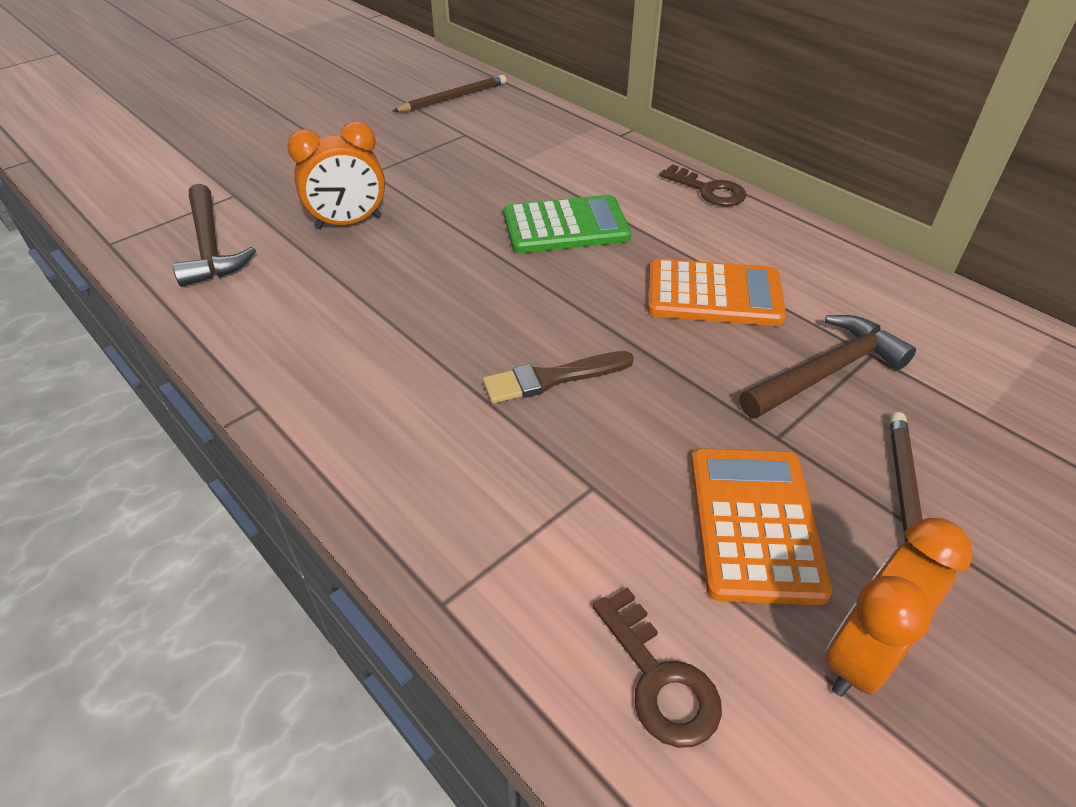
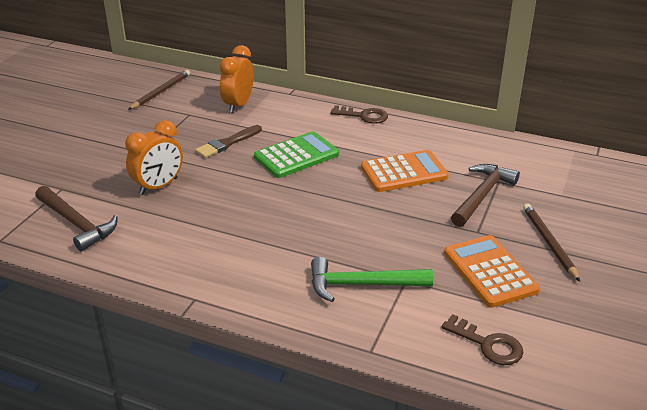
camera: 25 degrees left, 10 degrees down
(515, 469) = (362, 284): none -> green hammer
(552, 378) = (349, 237): brown brush -> brown brush (227, 143)
(862, 655) = (563, 307): orange clock -> orange clock (238, 105)

